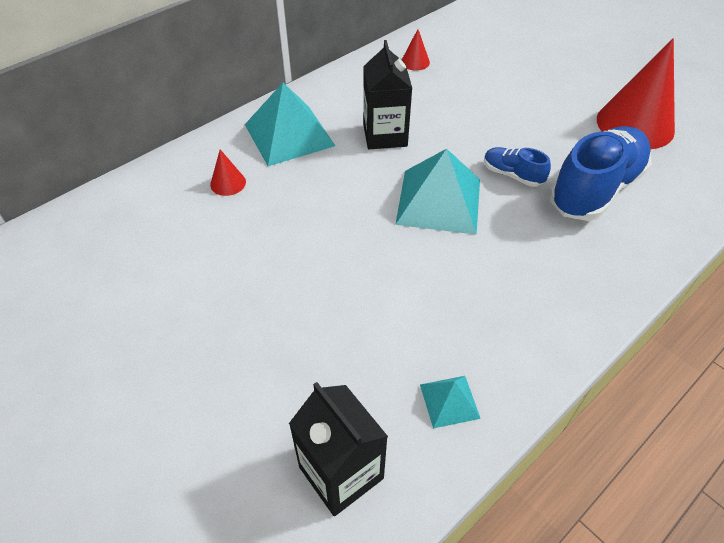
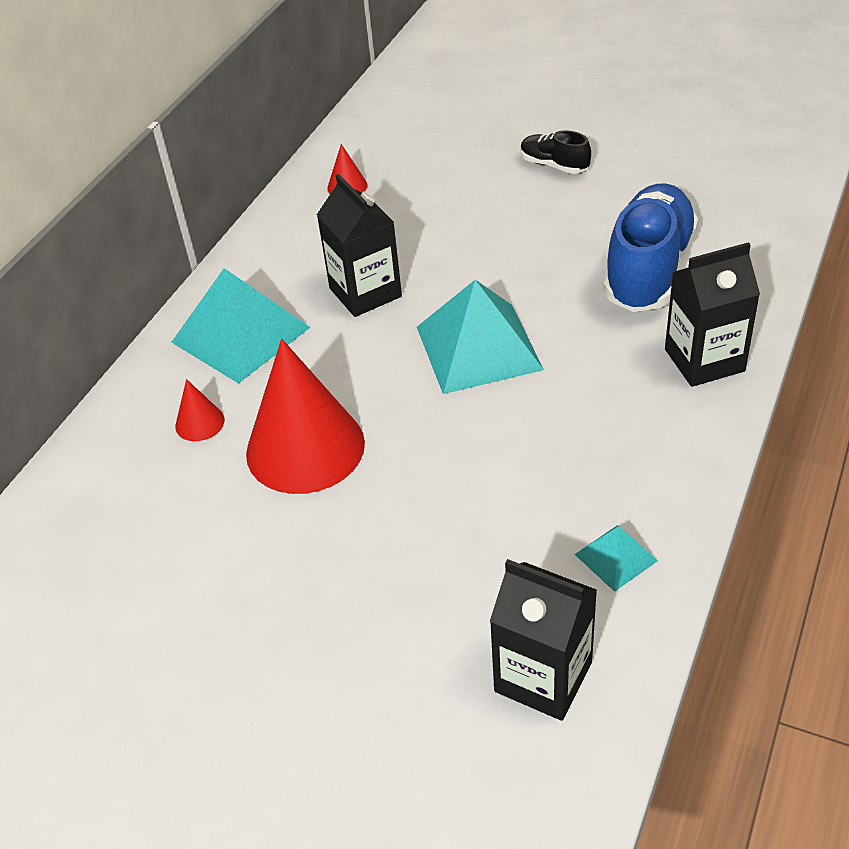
camera: 20 degrees left, 5 degrees down
(512, 175) = (546, 286): blue shoe -> none
(565, 92) = (554, 165): none -> black shoe
(602, 273) = (704, 360): none -> black carton
(635, 124) = (653, 178): red cone -> red cone (305, 448)

